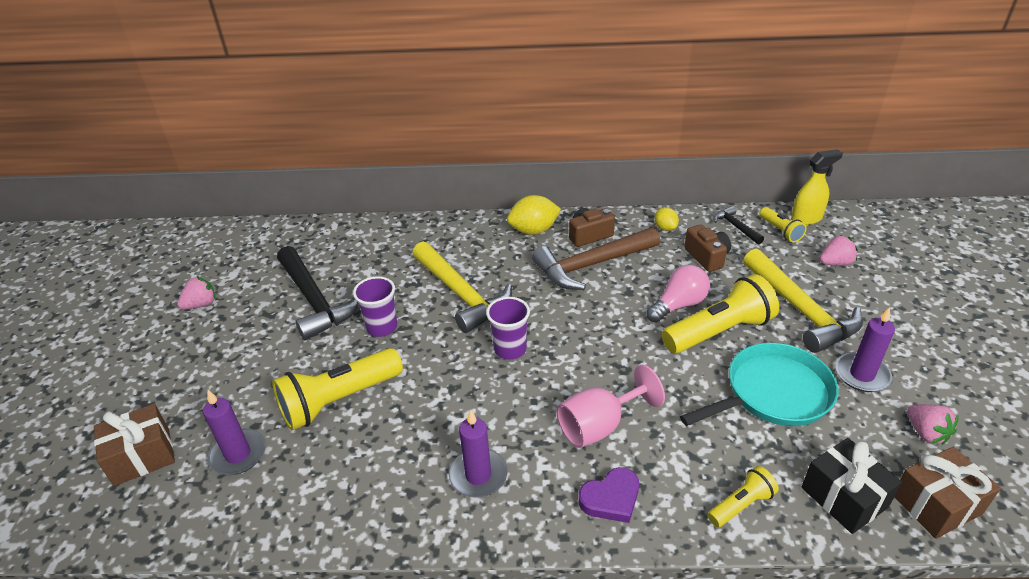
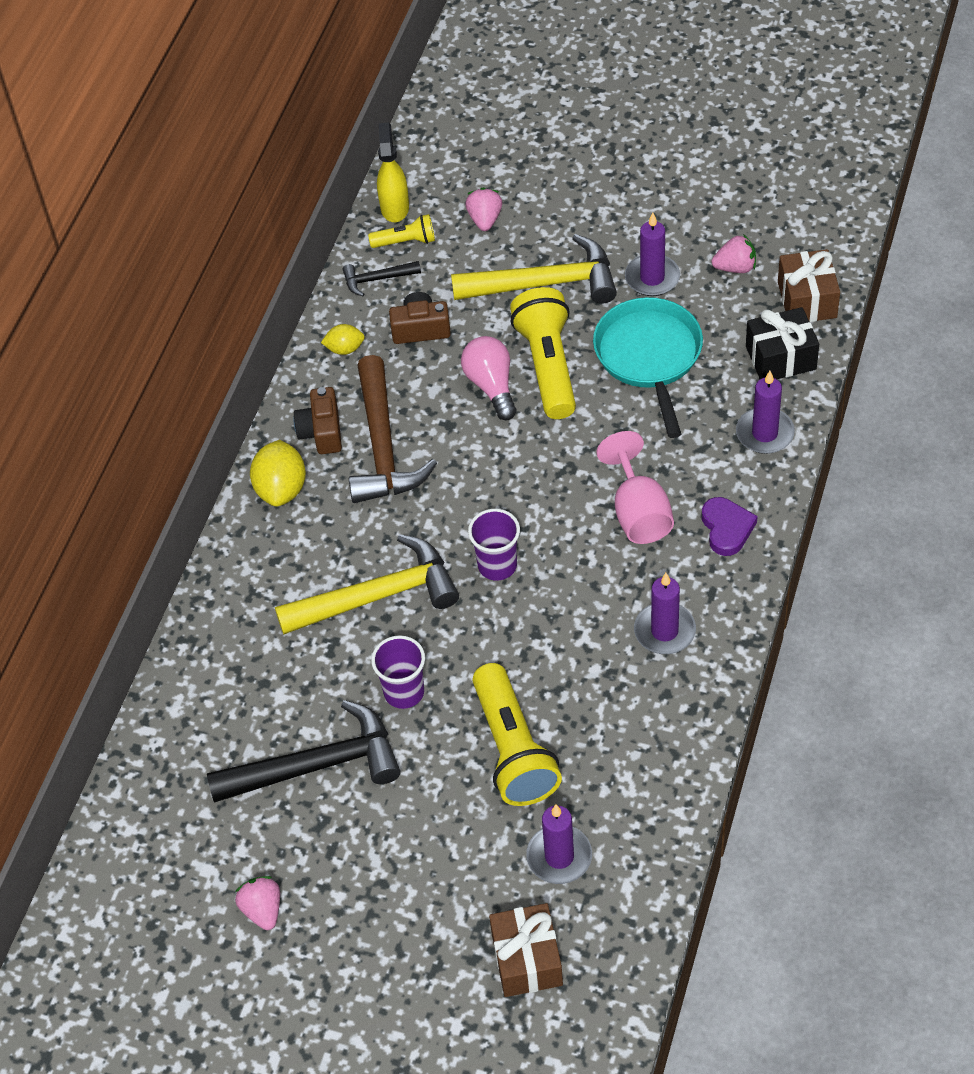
camera: 70 degrees left, 15 degrees up
(741, 505) = (764, 433): yellow flashlight -> purple candle

